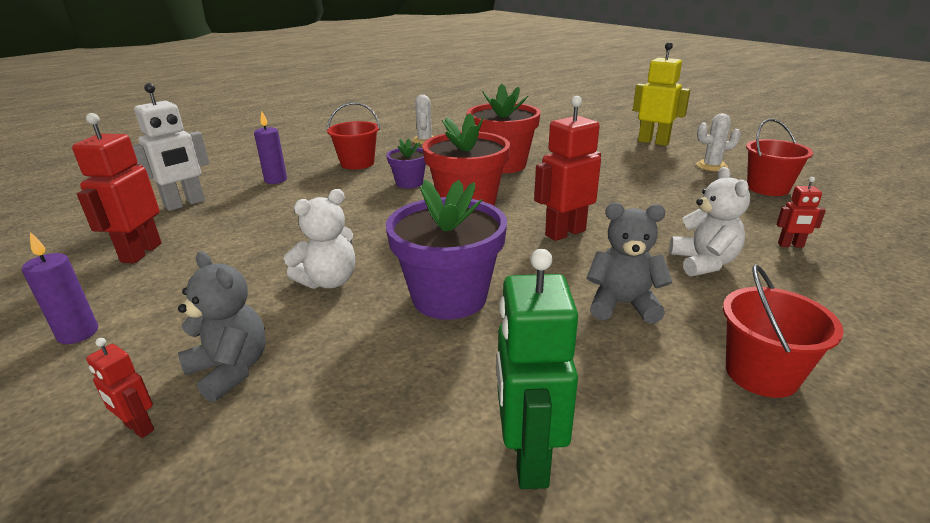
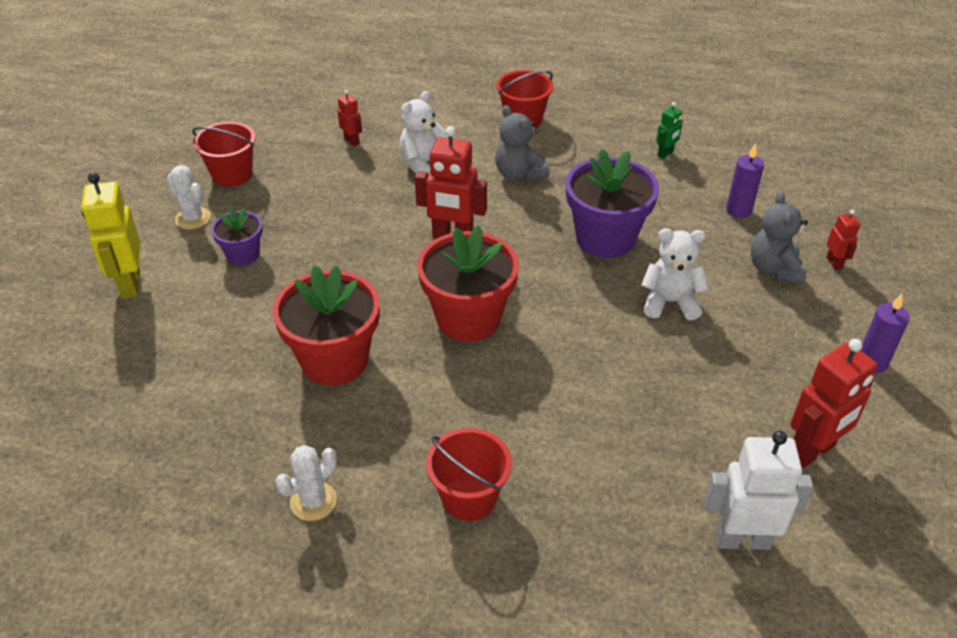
camera: 135 degrees left, 15 degrees up
(276, 180) = (602, 527): purple candle -> purple candle (738, 210)
(409, 183) = (469, 396): purple flower pot -> purple flower pot (243, 255)
(528, 458) = (665, 154): green robot -> green robot, size x0.51

